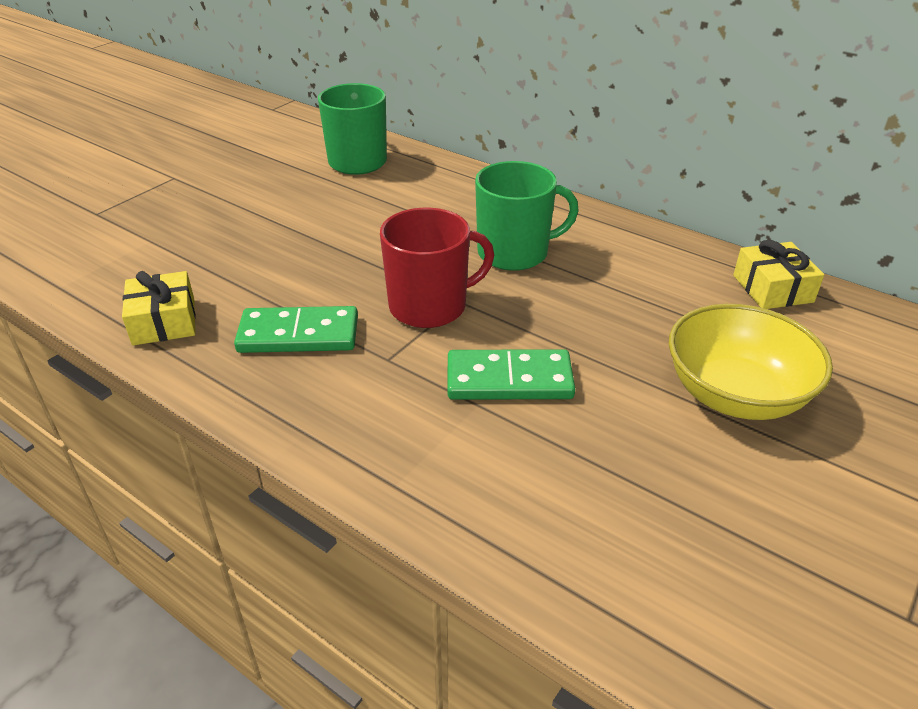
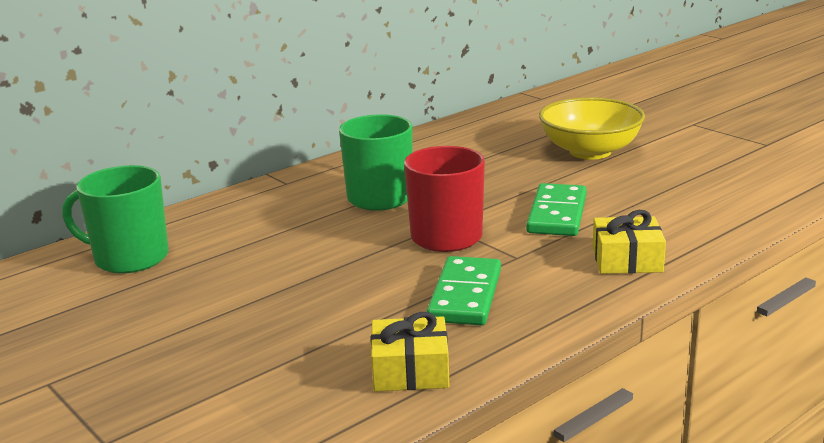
camera: 75 degrees left, 15 degrees down
(772, 289) = (478, 125): yellow gift -> yellow gift (627, 260)

